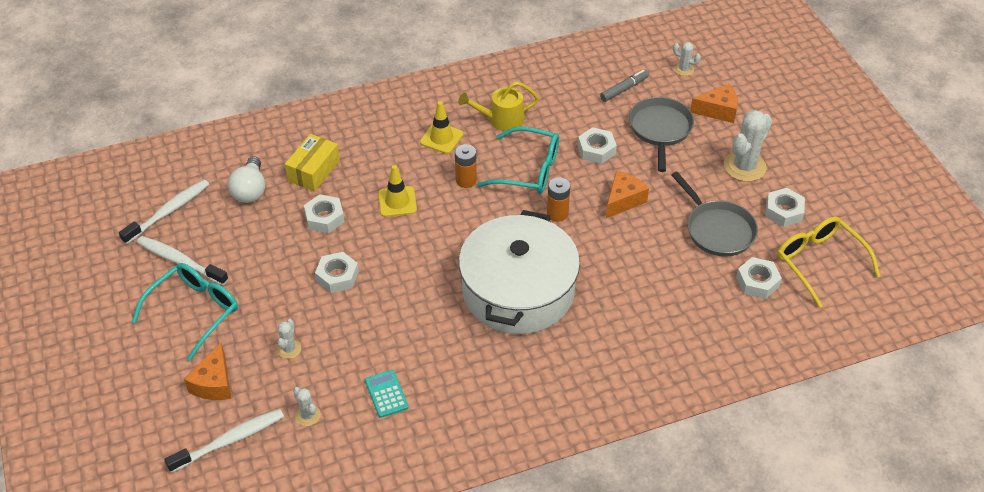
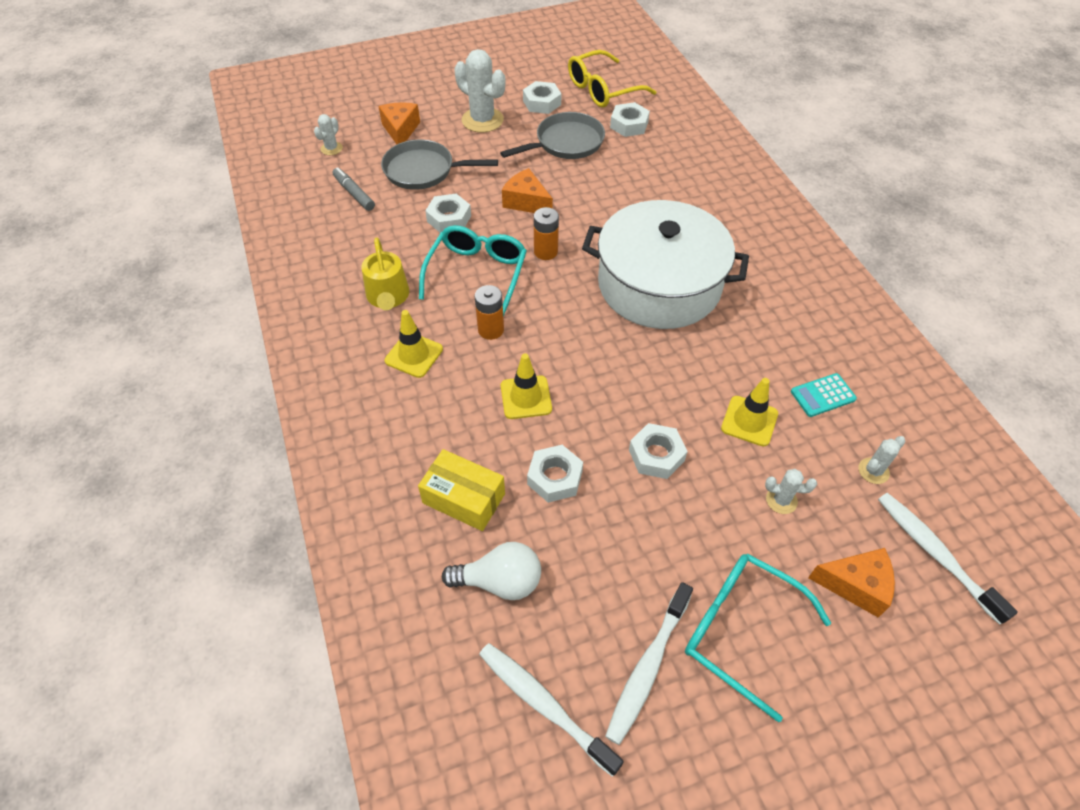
camera: 90 degrees left, 5 degrees up
(364, 338) = (749, 421): none -> yellow traffic cone

